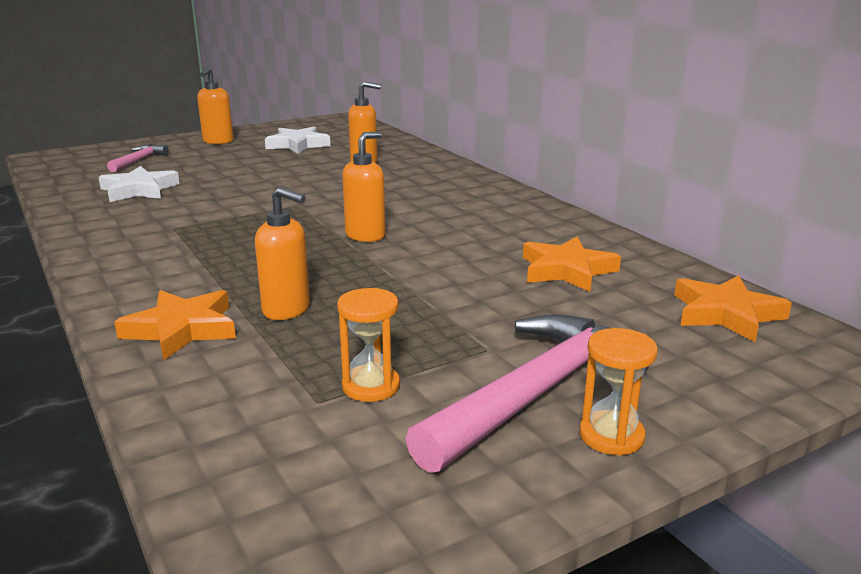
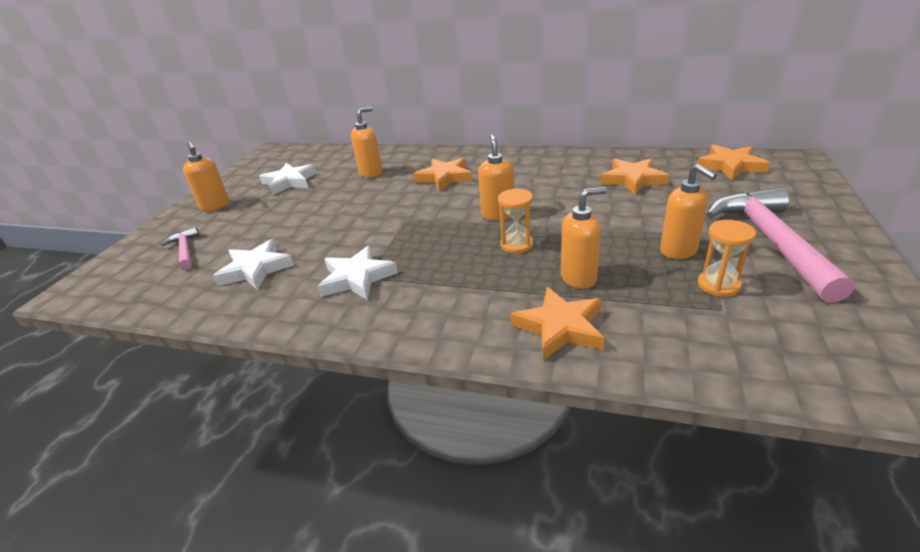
camera: 40 degrees left, 10 degrees up
(168, 225) = (357, 278): none -> white star
(406, 190) = (444, 177): none -> orange star
(421, 343) = (679, 251): none -> orange soap dispenser
(611, 436) = (832, 240): orange hourglass -> orange hourglass (516, 245)

